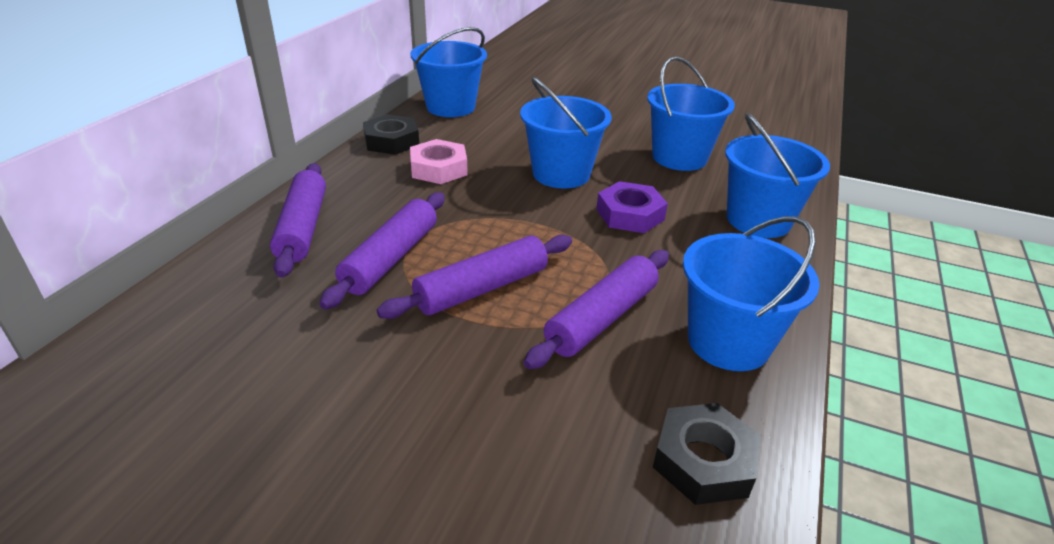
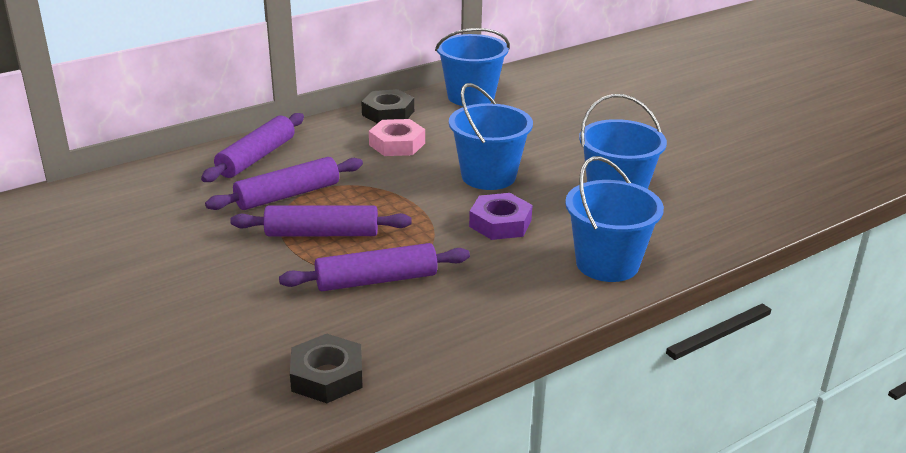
camera: 35 degrees right, 5 degrees down
(728, 342) = (444, 328): blue bucket -> none

